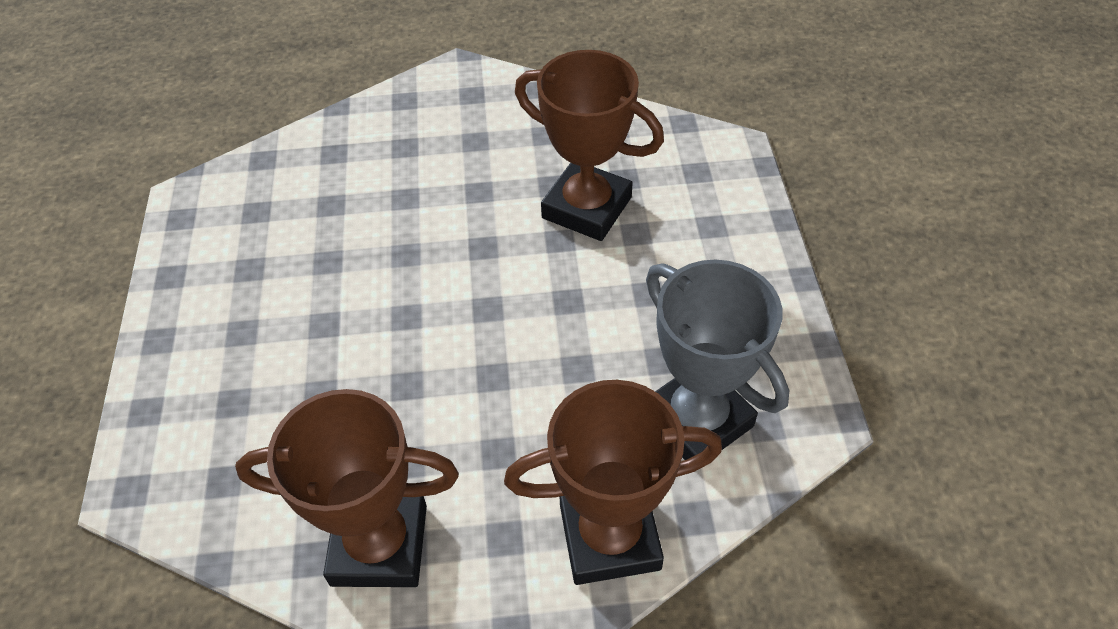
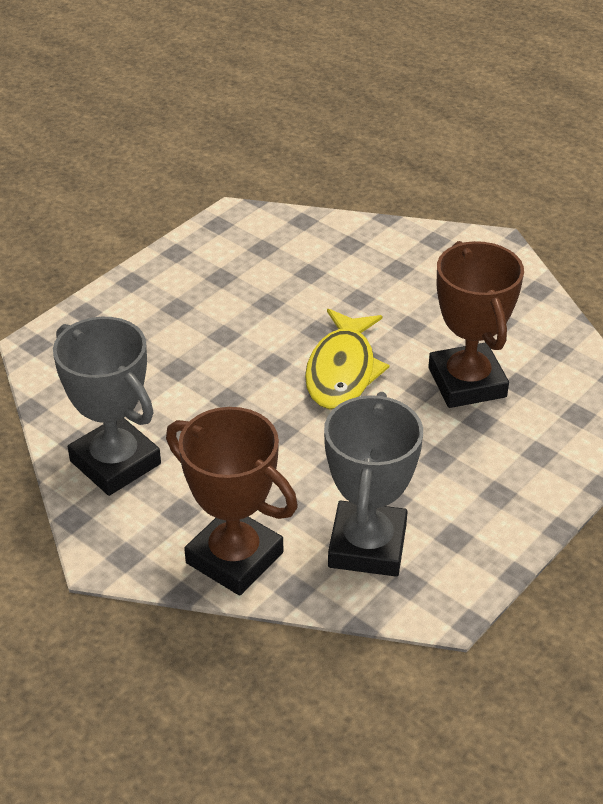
camera: 45 degrees right, 10 degrees down
(379, 545) = (115, 462): brown trophy -> grey trophy
(475, 275) = (342, 371): none -> yellow fish

